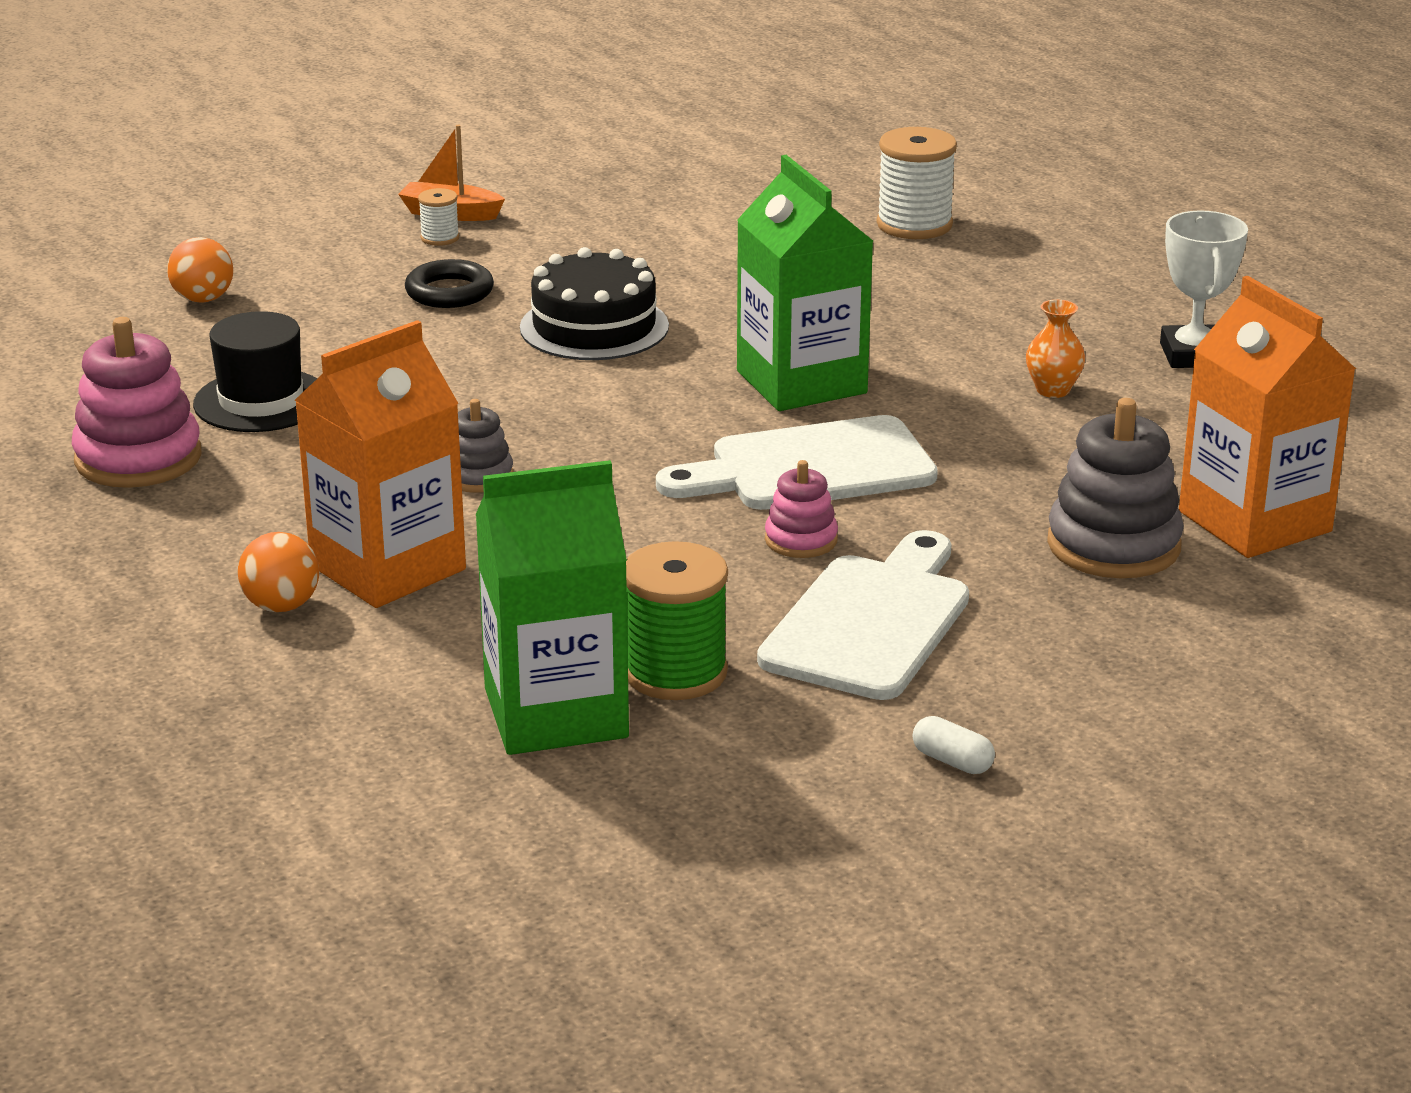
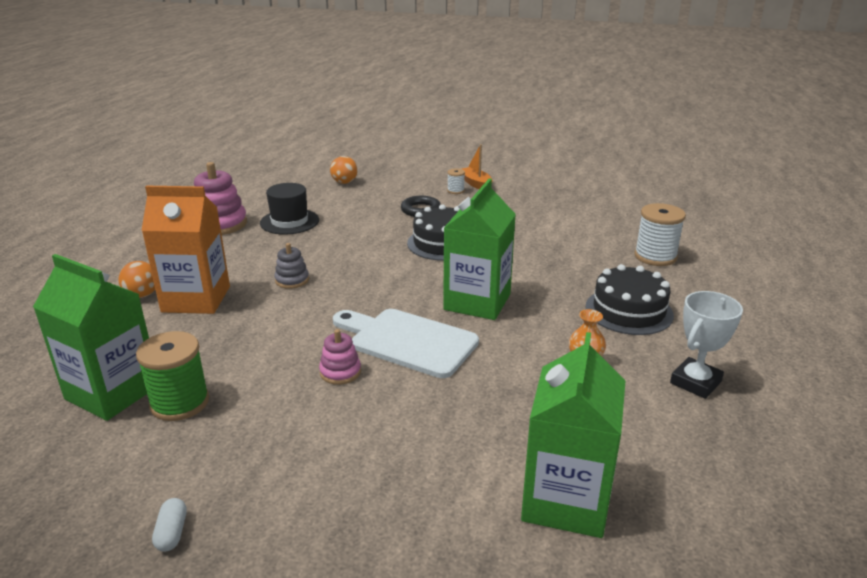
camera: 45 degrees right, 0 degrees up
(871, 622) = (288, 430): white cutting board -> none
(1000, 309) = (628, 311): none -> black cake
(1113, 545) = (465, 464): grey stacking toy -> none
(1254, 521) = (566, 500): orange carton -> green carton

